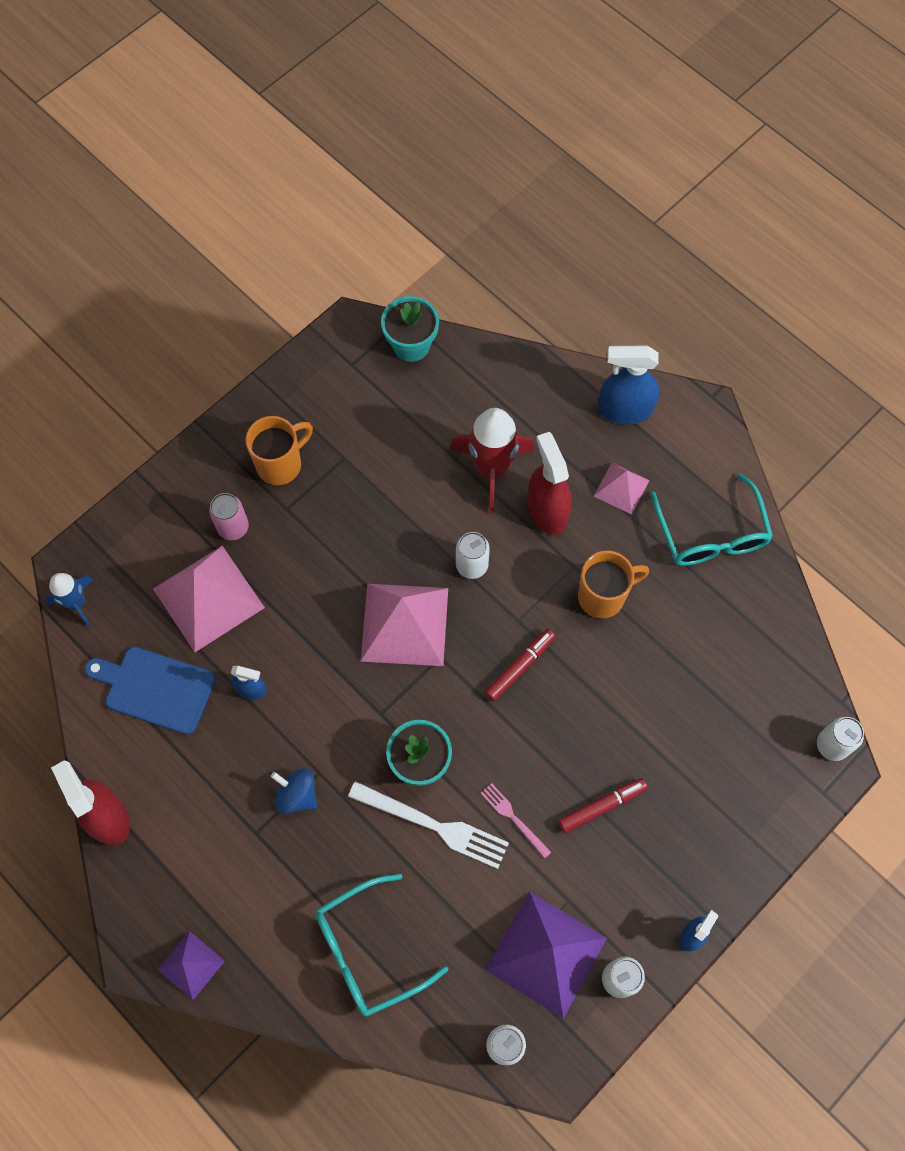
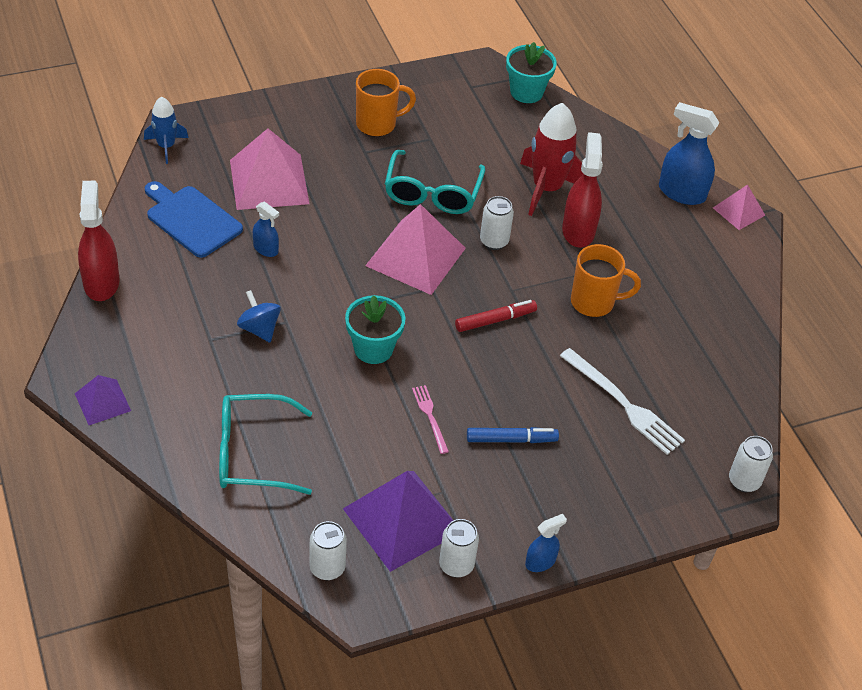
camera: 20 degrees right, 20 degrees down
(233, 527) = (316, 147): pink can -> none
(433, 825) = (359, 393): white fork -> white fork (623, 404)
(602, 806) = (511, 439): red marker -> blue marker
(621, 488) = (650, 240): pink pyramid -> pink pyramid (739, 211)
(711, 533) = (712, 297): turquoise glasses -> turquoise glasses (432, 192)

